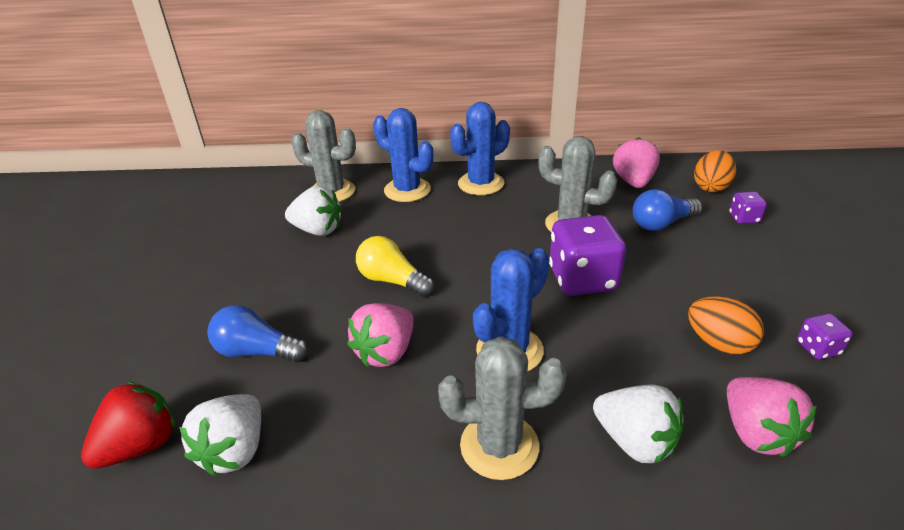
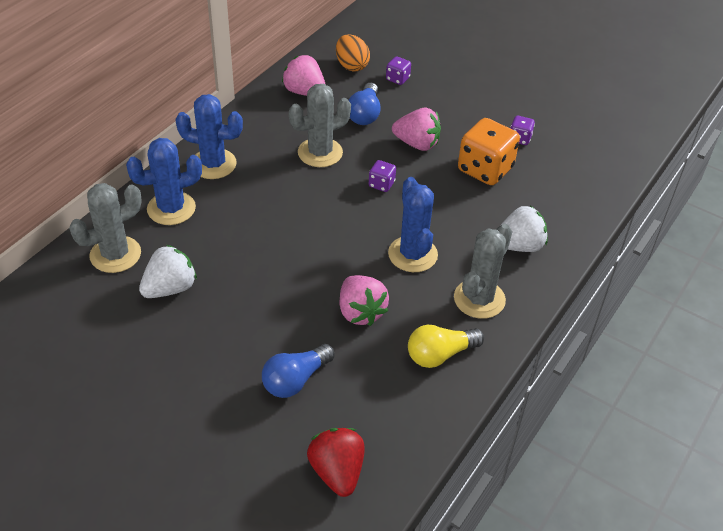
camera: 60 degrees left, 10 degrees up
(235, 450) = (383, 421): white strawberry -> none
(392, 280) = (287, 274): yellow light bulb -> yellow light bulb (440, 354)
(481, 184) = (213, 164): blue cactus -> blue cactus turned 75 degrees counterclockwise
(582, 279) = (381, 184): purple dice -> purple dice, size x0.48
(718, 343) = (485, 169): orange egg -> orange dice
(756, 433) = (548, 201): pink strawberry -> pink strawberry (417, 144)

